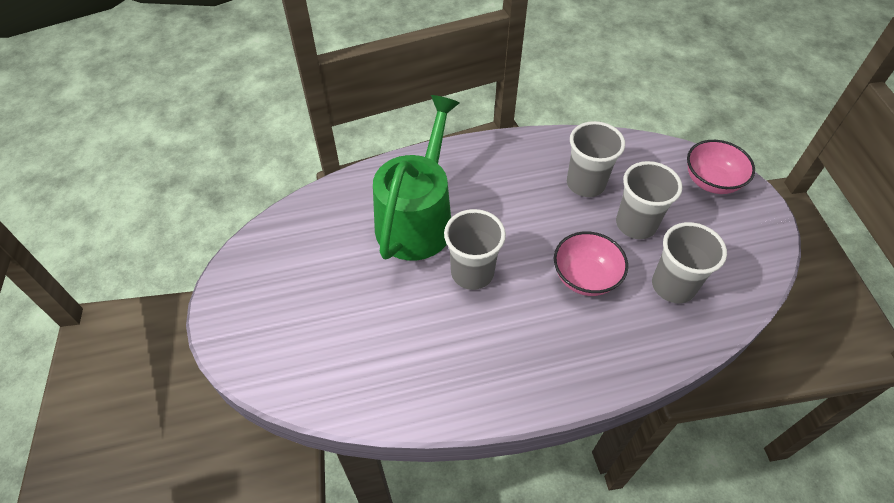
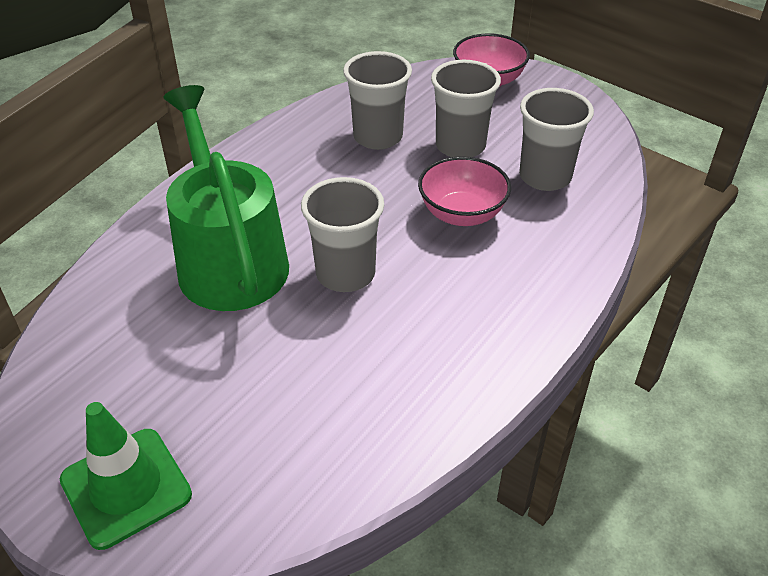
camera: 40 degrees left, 10 degrees down
(254, 324) = (126, 487): none -> green traffic cone

